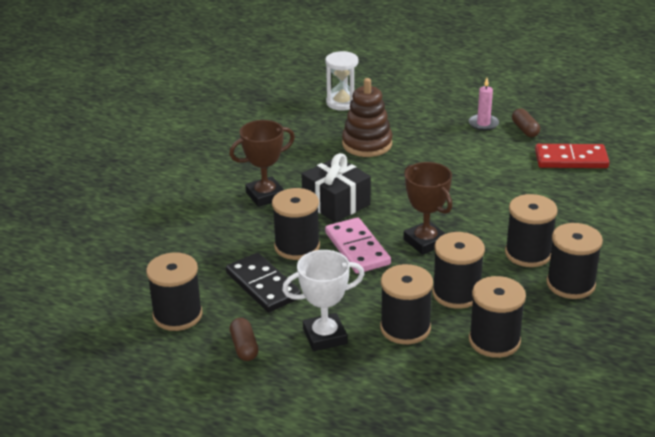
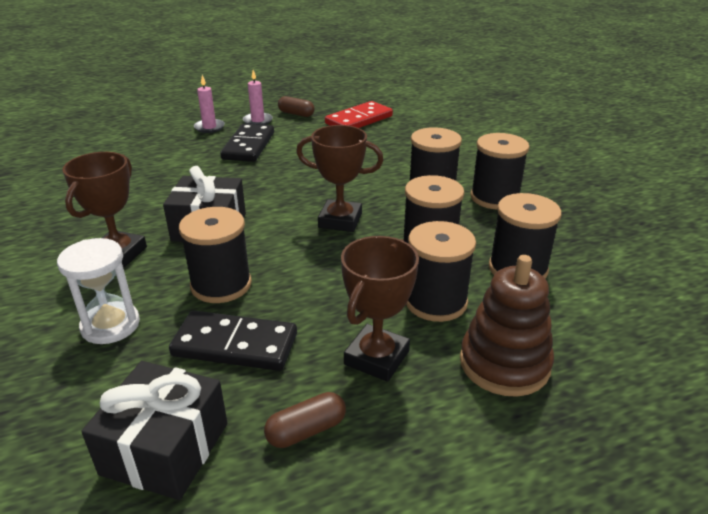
camera: 45 degrees left, 0 degrees up
(177, 315) = (165, 448): black spool -> black gift
(244, 347) = (306, 430): brown capsule -> brown capsule turned 60 degrees counterclockwise
(325, 336) = (376, 358): white trophy -> brown trophy
(342, 103) = (103, 148): white hourglass -> white hourglass (110, 325)
(357, 248) = (287, 256): pink domino -> none
(367, 144) = (173, 169): brown stacking toy -> brown stacking toy (504, 363)
(437, 115) = (209, 127): none -> pink candle
(444, 146) = (248, 146): none -> black domino

